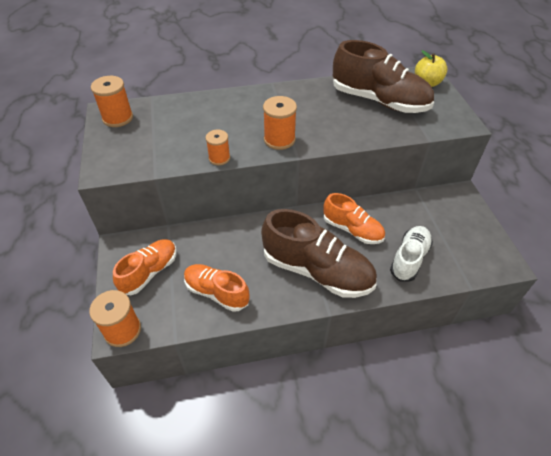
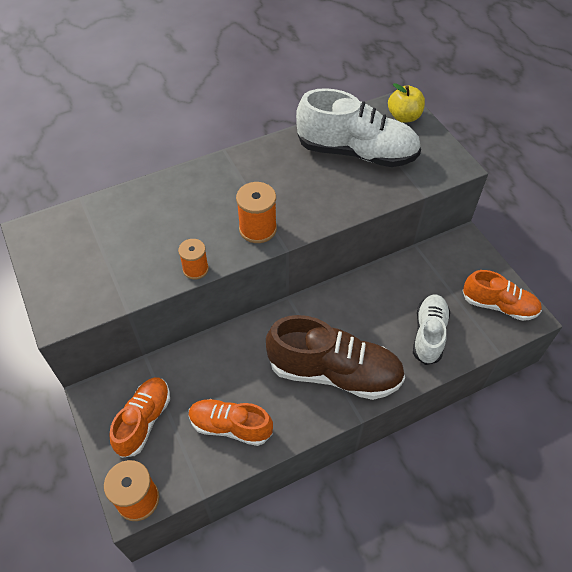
camera: 15 degrees left, 5 degrees up
(118, 118) = (49, 238): orange spool -> none
(352, 230) = (359, 312): orange shoe -> orange shoe (498, 305)
(379, 101) = (356, 152): brown shoe -> white shoe

